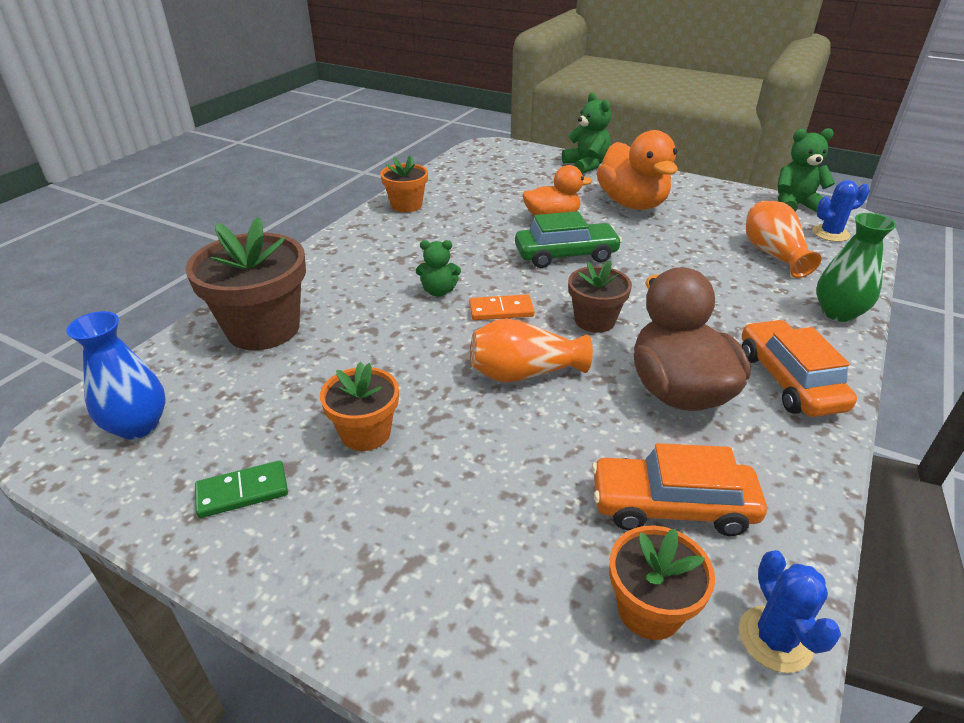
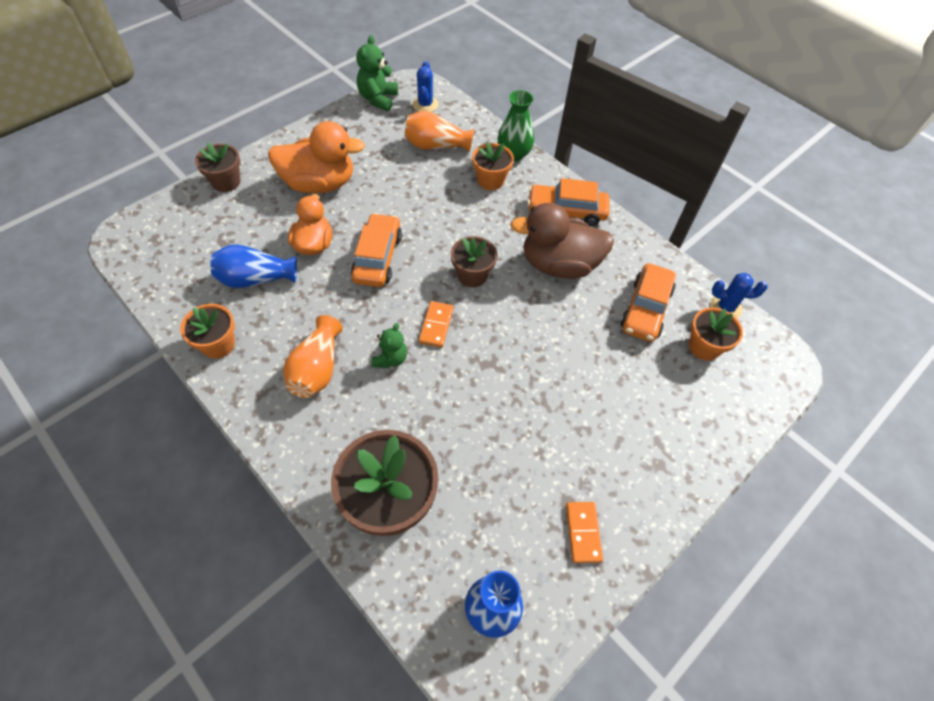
camera: 75 degrees left, 20 degrees up
(242, 492) = (583, 532): green domino -> orange domino
(365, 433) = (547, 446): orange flower pot -> orange flower pot (490, 180)
(488, 203) = (256, 279): none -> blue vase
(524, 373) = (515, 336): orange vase -> orange vase (317, 369)
(566, 255) = (377, 258): green car -> orange car
(586, 165) = (226, 182): green teddy bear -> brown flower pot

